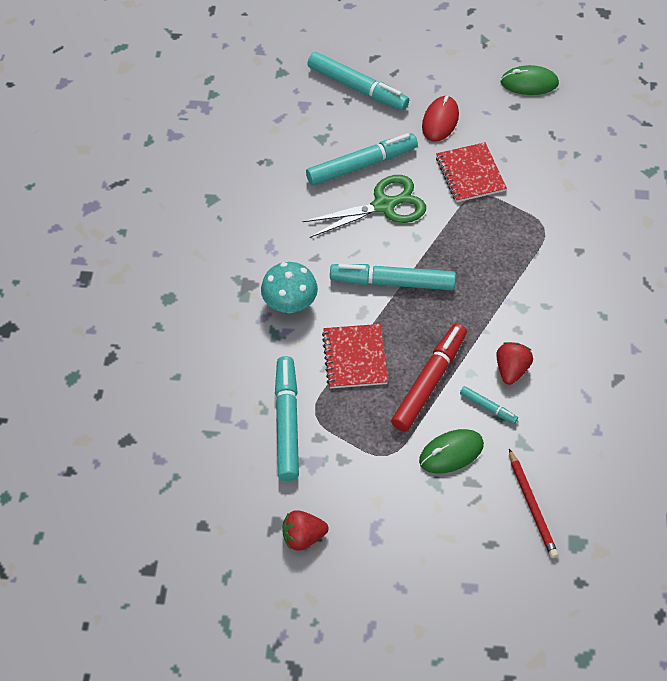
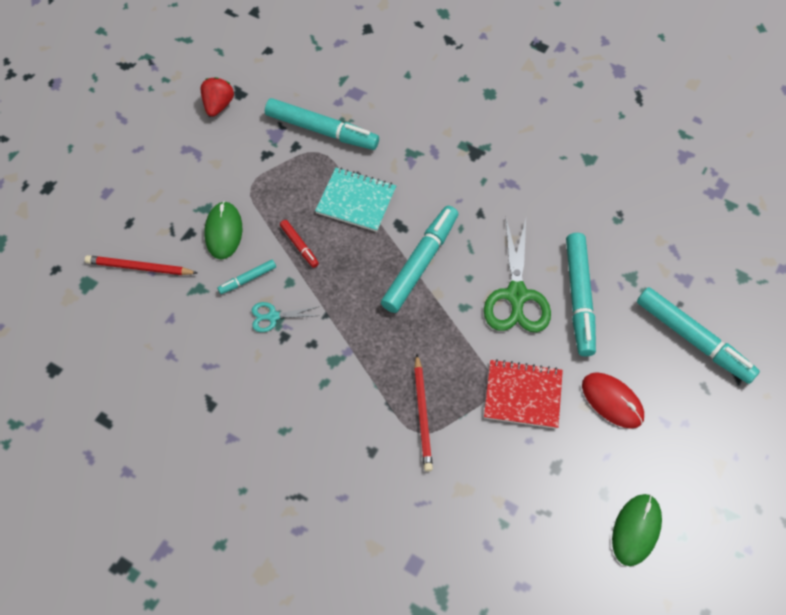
camera: 115 degrees right, 5 degrees up
(290, 304) = (438, 175): turquoise mushroom -> none
(355, 357) = (356, 201): red notebook -> turquoise notebook
(357, 88) = (693, 339): turquoise marker -> turquoise marker turned 105 degrees counterclockwise
(429, 382) = (299, 246): red marker -> red marker, size x0.48
(511, 370) = (273, 316): red strawberry -> turquoise scissors
(528, 230) = (423, 414): none -> red pencil

